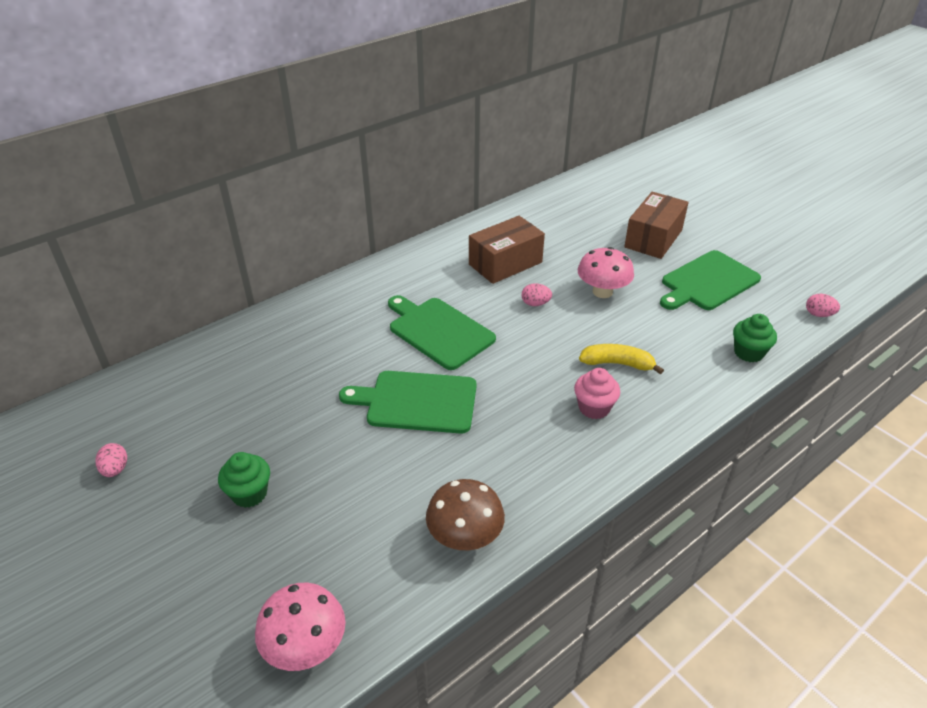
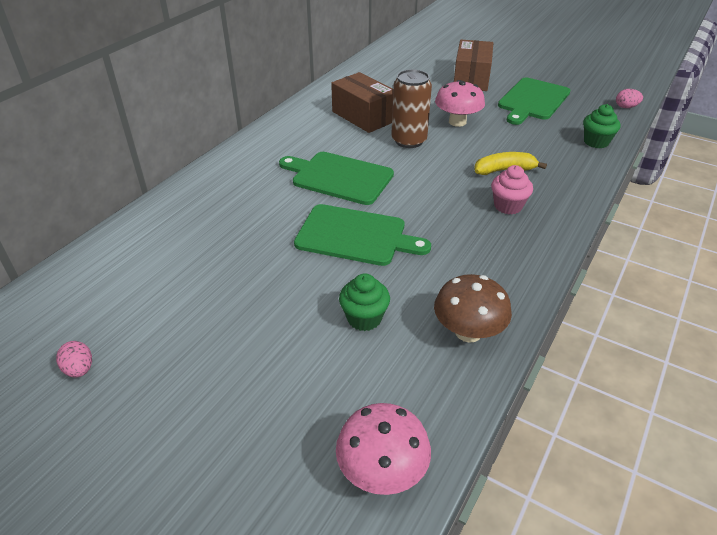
camera: 20 degrees left, 0 degrees up
(249, 494) = (241, 352): green cupcake -> green cupcake (364, 318)
(417, 402) = (355, 236): green cutting board -> green cutting board turned 150 degrees counterclockwise
(505, 263) = (364, 116): brown box -> brown box turned 75 degrees counterclockwise
(535, 304) = (409, 140): pink egg -> brown can

